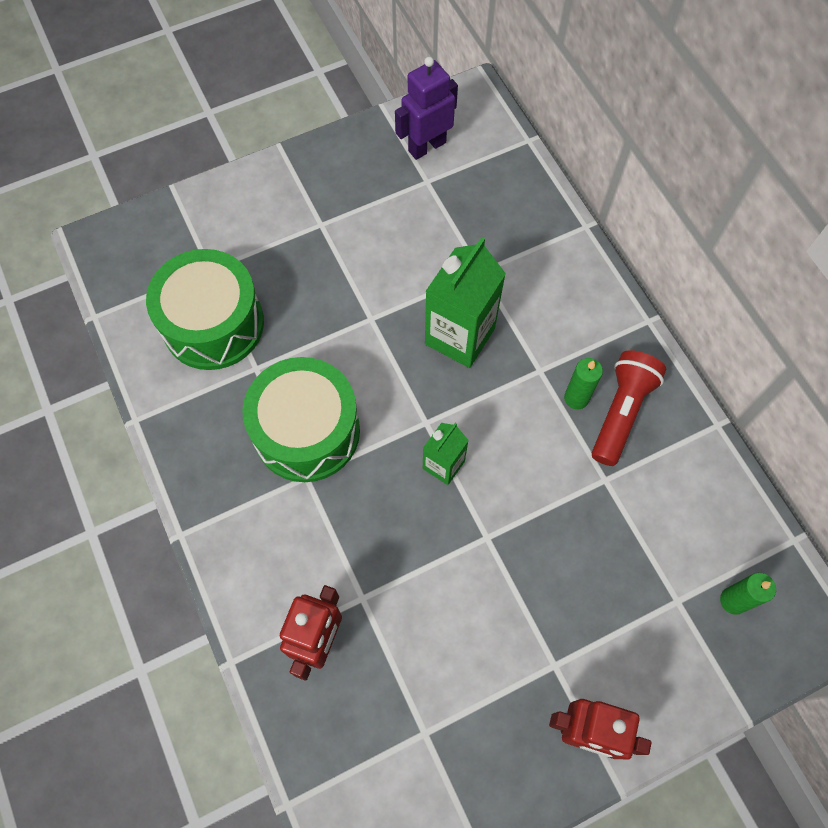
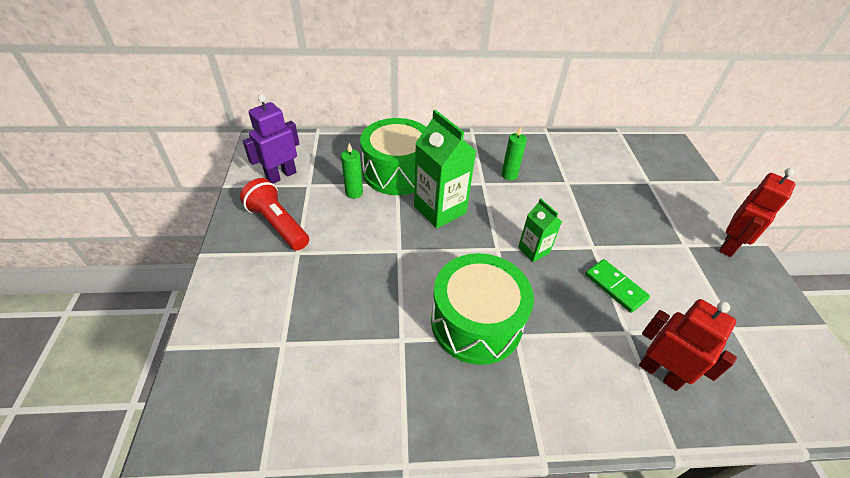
camera: 70 degrees left, 20 degrees down
(213, 324) = (340, 359): green drum -> green drum (397, 171)
(427, 146) = (281, 175): purple robot -> purple robot turned 60 degrees clockwise
(427, 575) = (615, 287): none -> green domino
(621, 412) = (525, 161): red flashlight -> red flashlight (278, 224)
(733, 600) = (651, 162): green candle -> green candle (354, 193)

